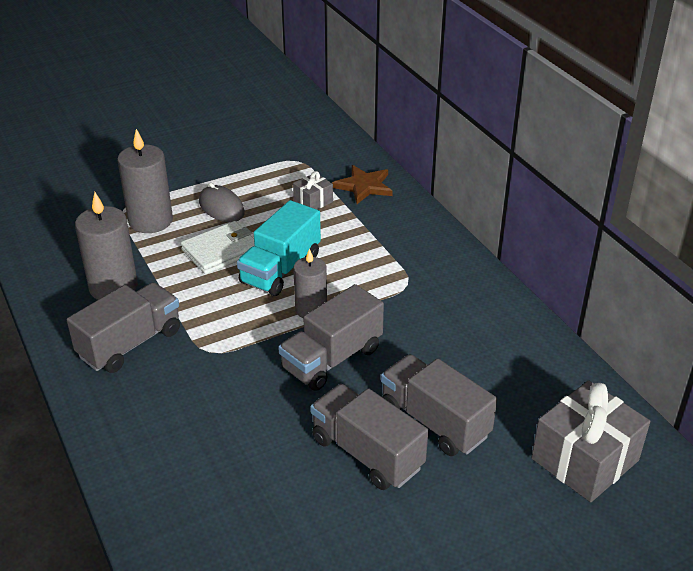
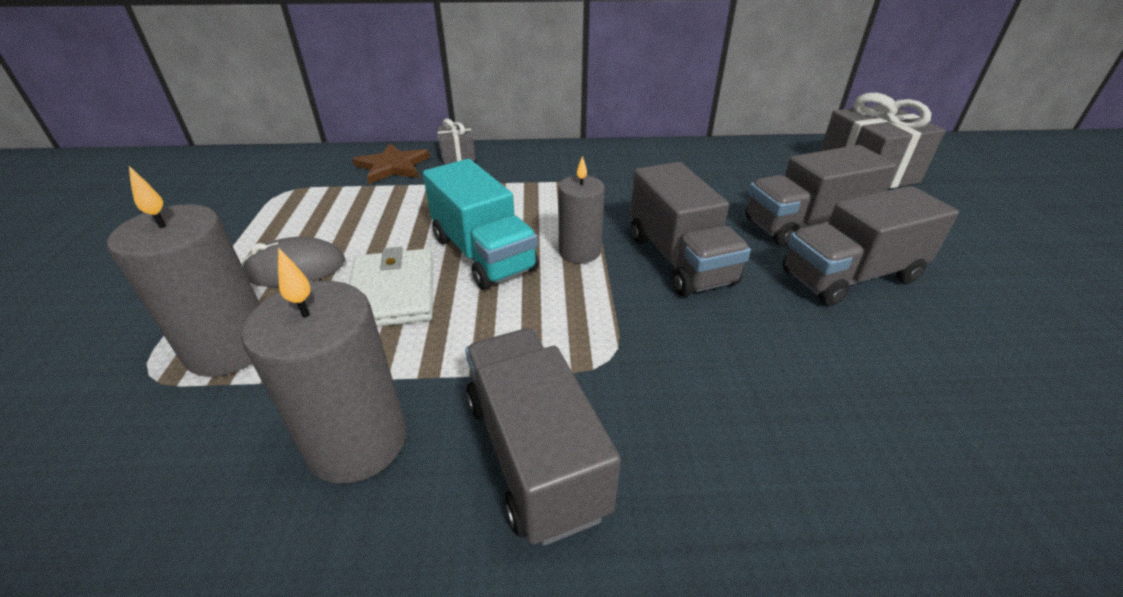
camera: 65 degrees left, 0 degrees up
(313, 201) = (378, 200): grey gift -> grey gift (457, 155)

